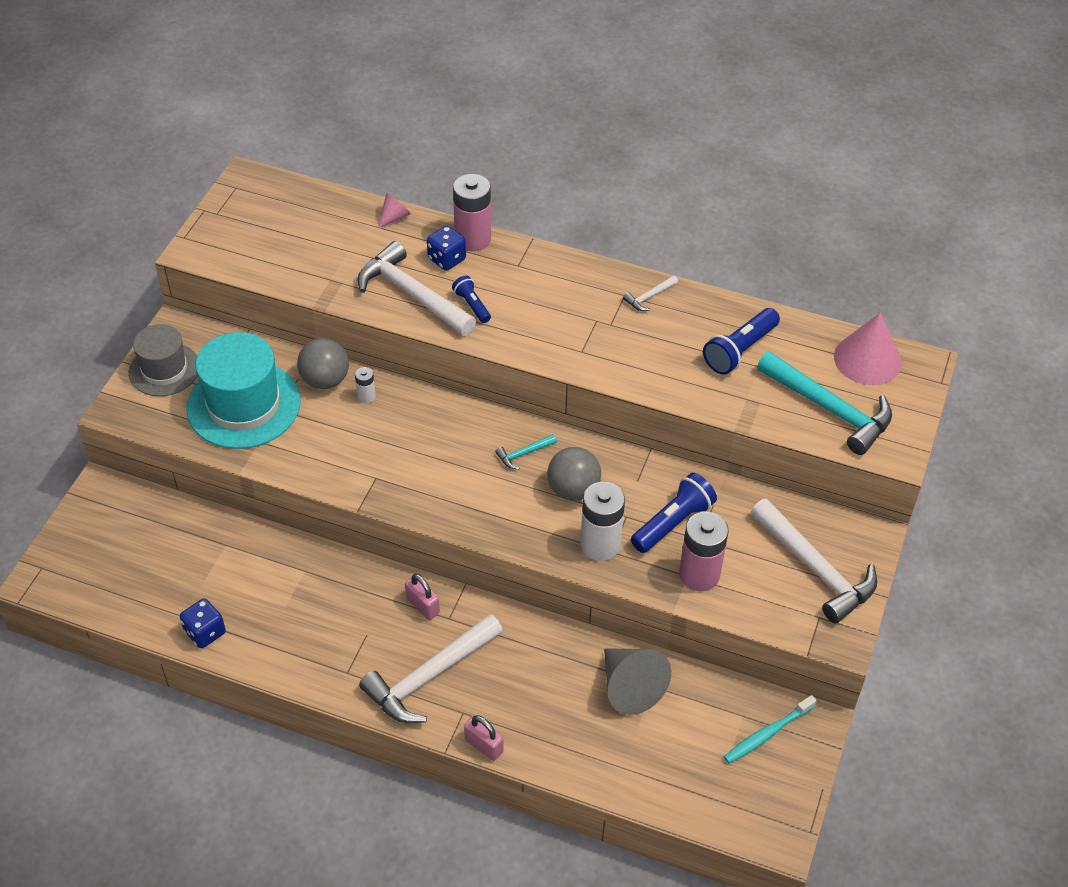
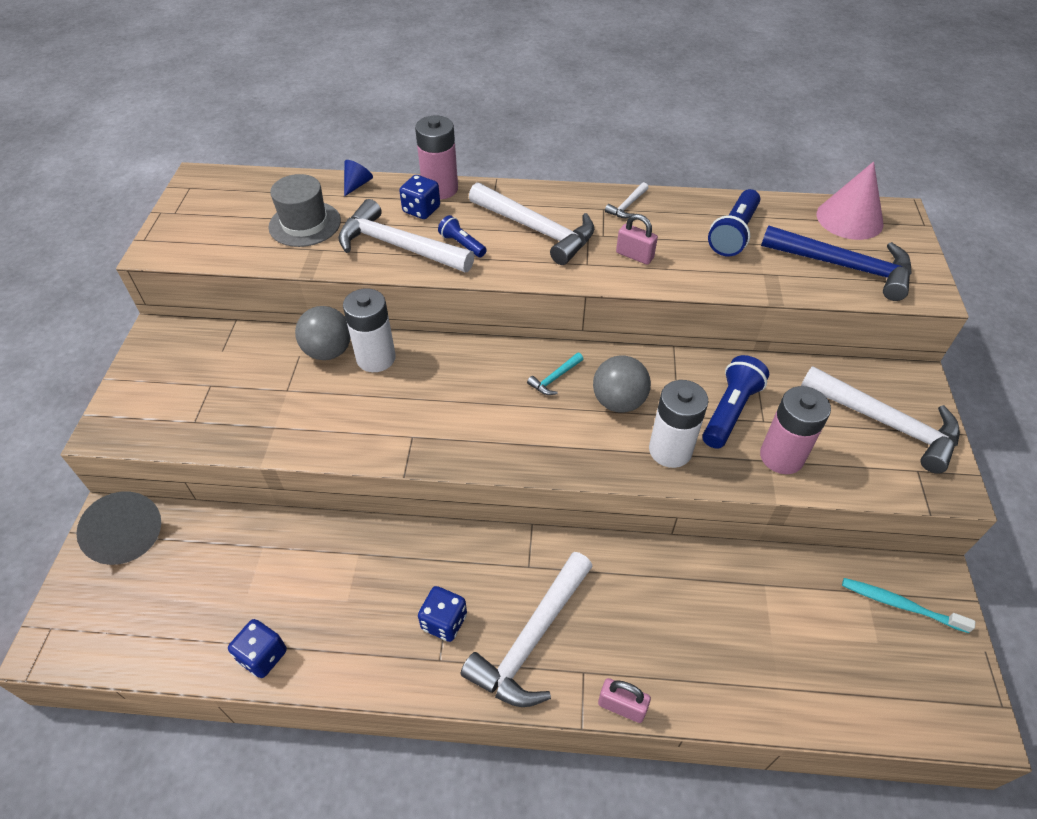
camera: 15 degrees left, 0 degrees up
(164, 369) = (152, 377): grey hat -> grey hat (305, 224)
(244, 405) = (248, 394): turquoise hat -> none
(360, 644) = (444, 622): none -> blue dice
(366, 396) = (376, 358): white battery -> white battery, size x2.09
(394, 217) = (357, 184): pink cone -> blue cone
(423, 606) = (496, 560): pink padlock -> pink padlock (634, 255)
(549, 305) = (537, 230): none -> white hammer
(630, 687) = (743, 592): grey cone -> grey cone (126, 535)
(767, 733) = (901, 605): turquoise toothbrush -> turquoise toothbrush turned 75 degrees clockwise
(830, 409) = (844, 267): turquoise hammer -> blue hammer

